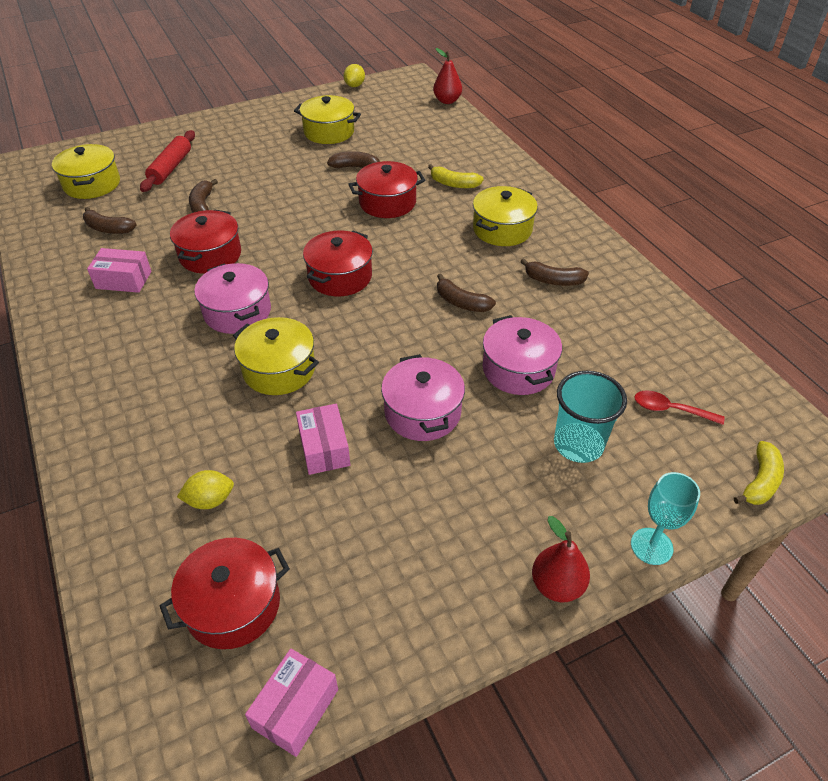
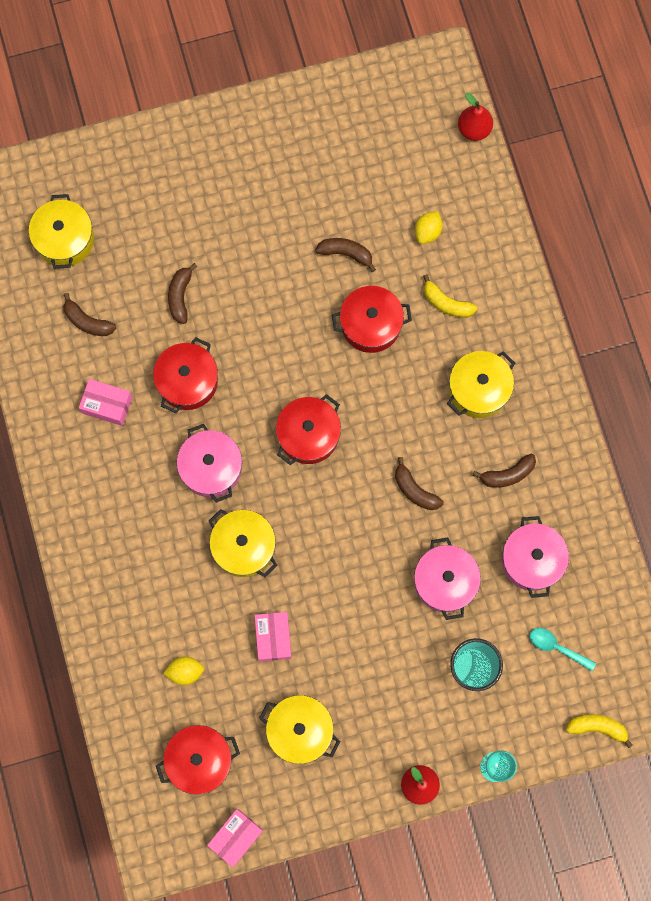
camera: 10 degrees right, 30 degrees up
(171, 168) = (146, 221): red rolling pin -> none
(329, 132) = (324, 176): yellow pot -> yellow pot (300, 730)
(355, 85) = (367, 74): yellow lemon -> yellow lemon (427, 232)
(422, 412) = (356, 615): pink pot -> pink pot (532, 560)
(553, 280) = (507, 474): brown banana -> brown banana turned 45 degrees counterclockwise
(670, 410) = (556, 647): red spoon -> turquoise spoon
(760, 481) = (597, 727): yellow banana -> yellow banana turned 120 degrees counterclockwise

